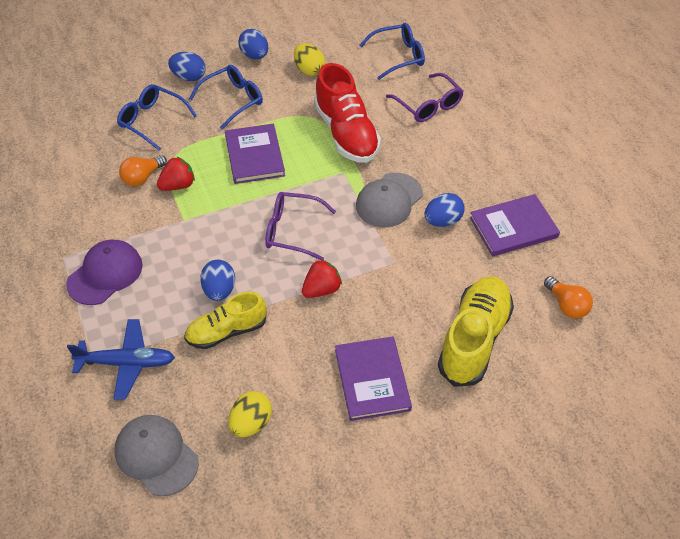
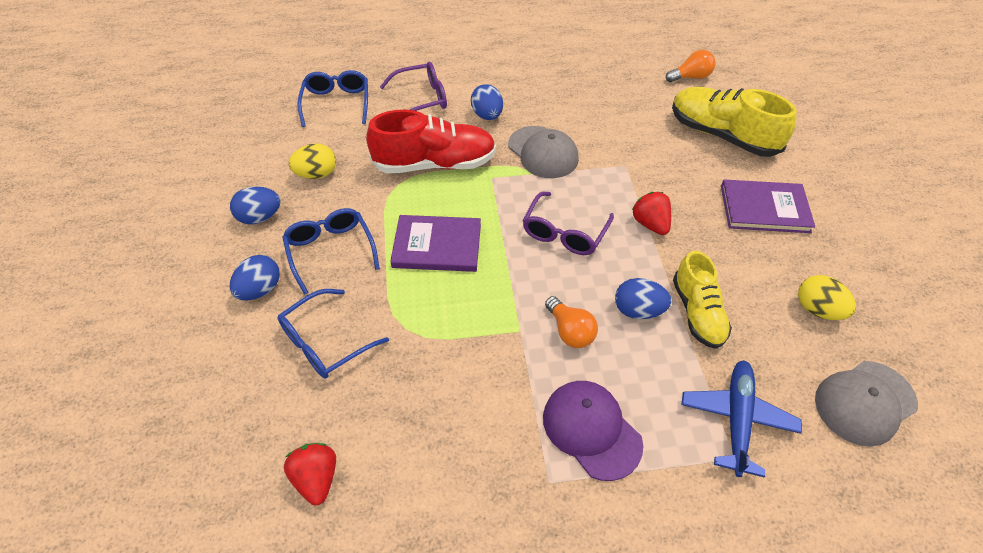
camera: 75 degrees left, 0 degrees up
(142, 177) = (430, 367): orange light bulb -> orange light bulb (570, 331)
(178, 185) = (459, 328): red strawberry -> red strawberry (316, 478)
(443, 221) = (580, 123): blue egg -> blue egg (487, 115)
(513, 227) = (599, 84): purple book -> none

